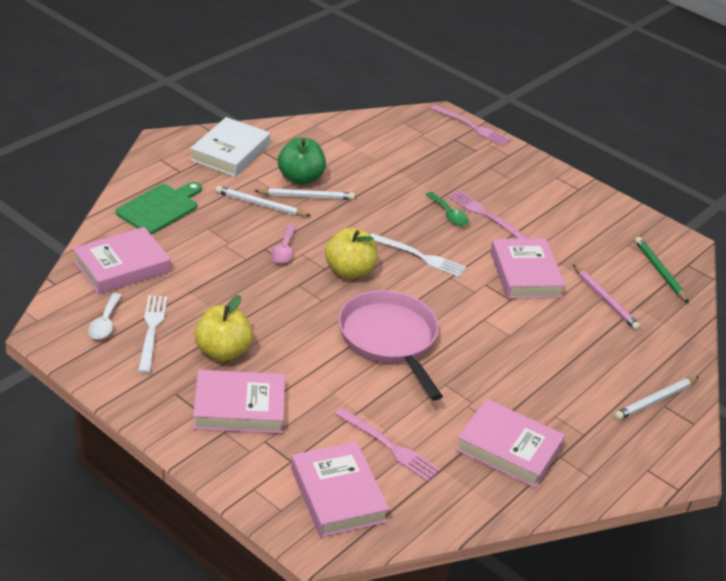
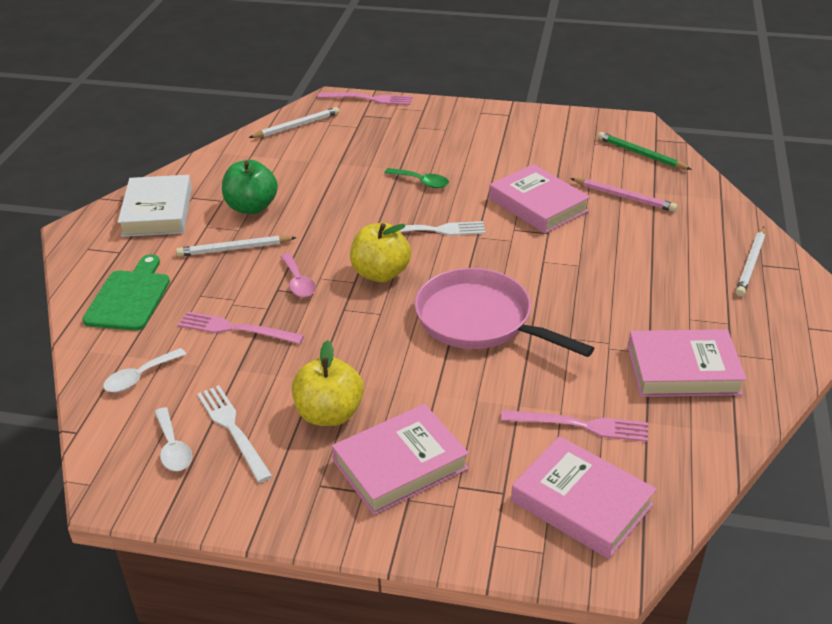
camera: 25 degrees left, 0 degrees up
(122, 266) = (139, 377): pink book -> white spoon
(306, 196) = (273, 222): white pencil -> white pencil (297, 126)
(485, 215) = (454, 169): pink fork -> pink fork (236, 329)

